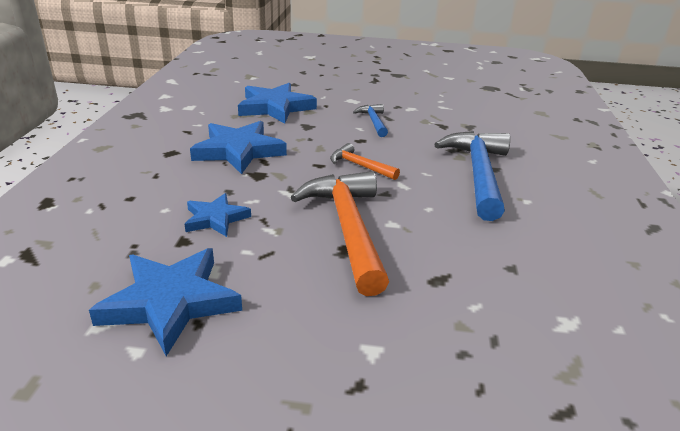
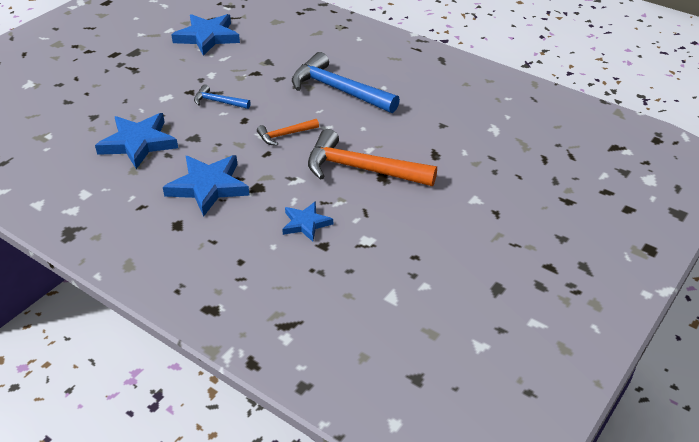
camera: 60 degrees left, 10 degrees up
(170, 302) = (389, 264): blue star -> blue star (207, 37)

